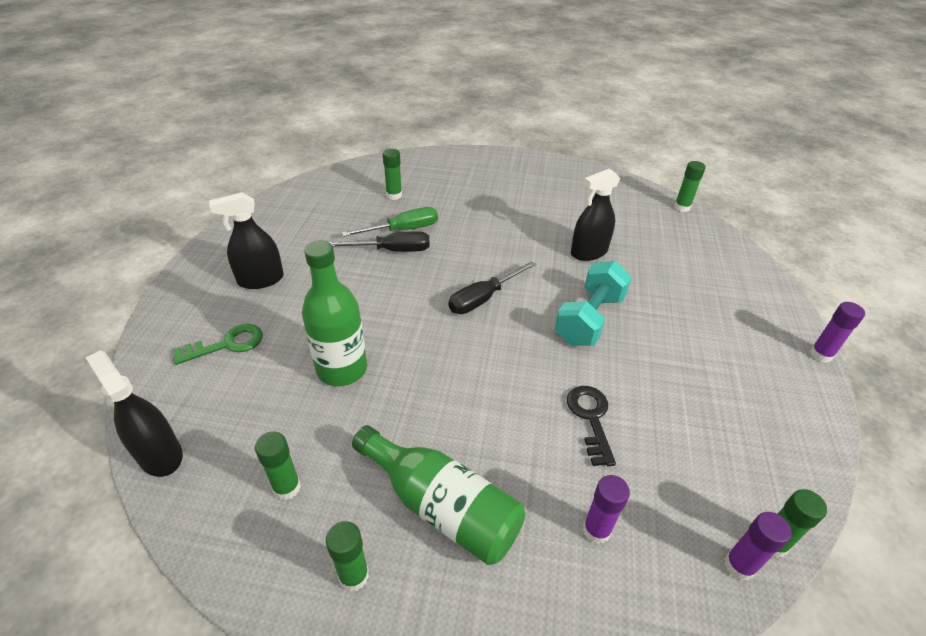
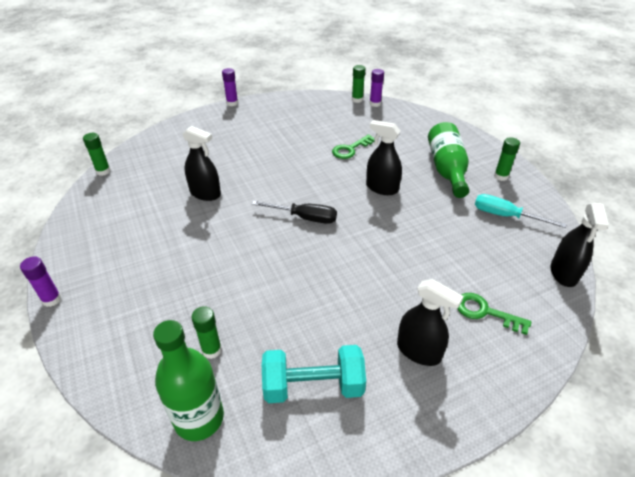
camera: 125 degrees left, 0 degrees up
(287, 487) = (505, 216): green glue stick -> turquoise screwdriver
(342, 369) = (429, 243): green bottle -> green bottle (199, 418)
(392, 250) = (299, 293): black screwdriver -> none
(403, 230) = (265, 305): green screwdriver -> none
(472, 393) = (382, 188): none -> black spray bottle
(589, 319) = (278, 171): turquoise dumbbell -> turquoise dumbbell (313, 386)
(590, 418) = (350, 149): black key -> green key
(596, 530) = (402, 132): purple glue stick -> purple glue stick (52, 299)

